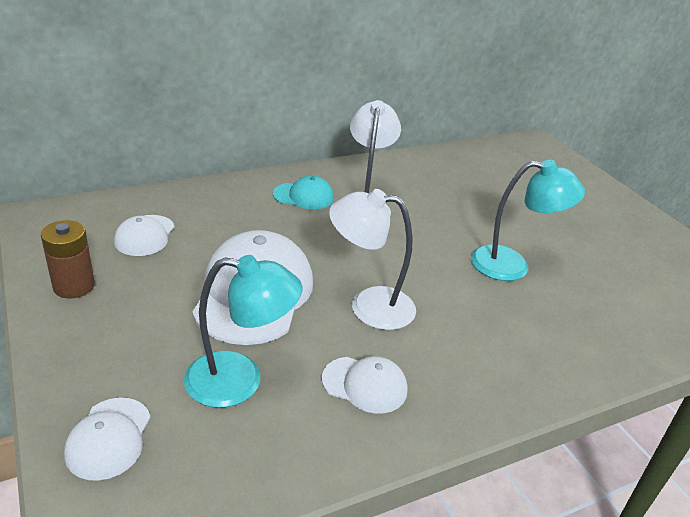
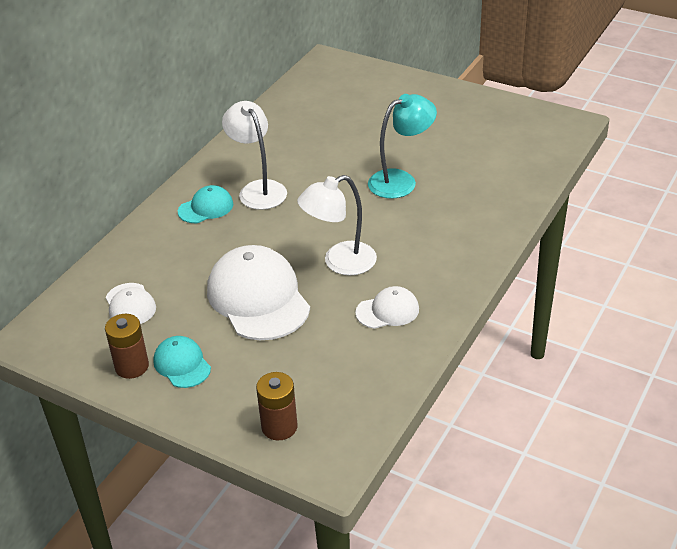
camera: 30 degrees left, 5 degrees up
(109, 438) = (279, 427): white cap -> brown battery
(113, 311) = (182, 364): none -> turquoise cap
(240, 381) = (314, 353): turquoise lamp -> none

